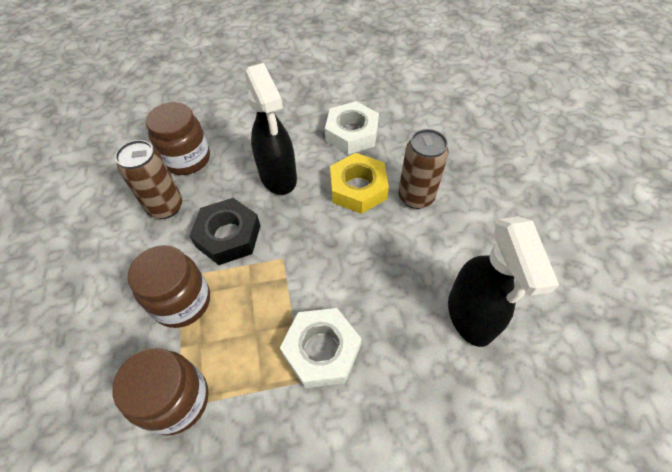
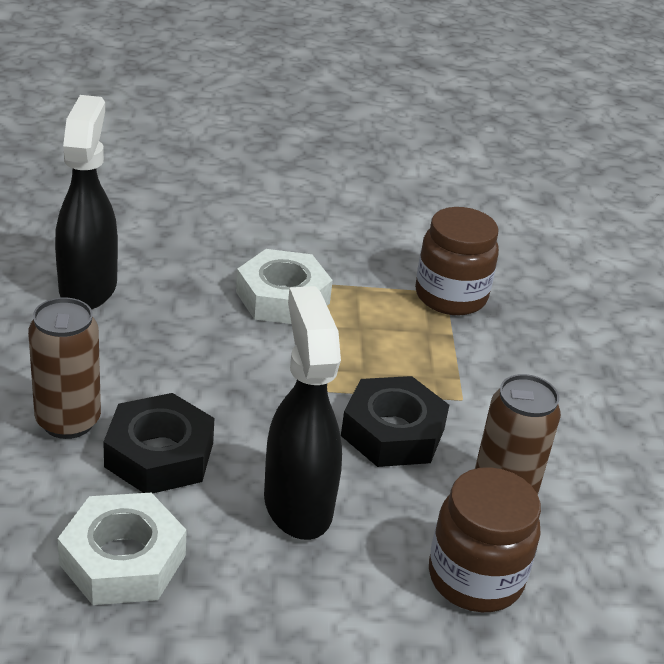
camera: 175 degrees left, 20 degrees down
(182, 301) = (455, 372): brown jar -> none
(358, 188) = (159, 455): yellow nut -> black nut

